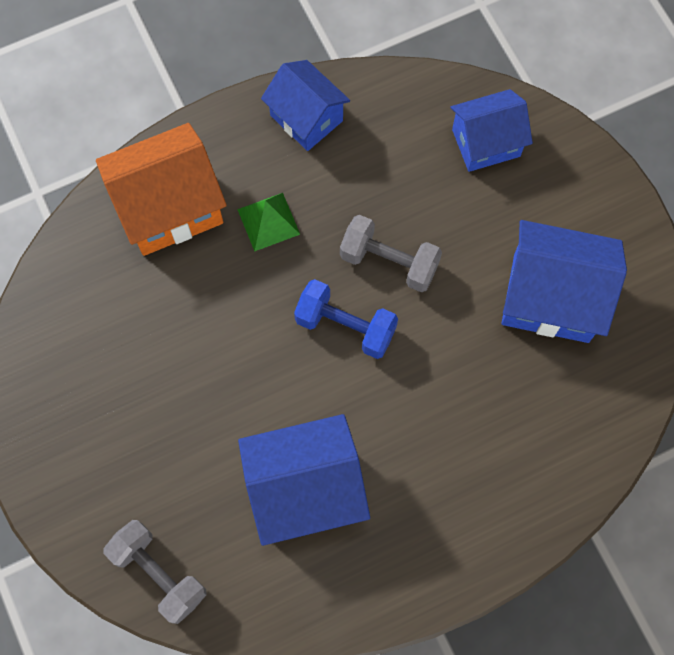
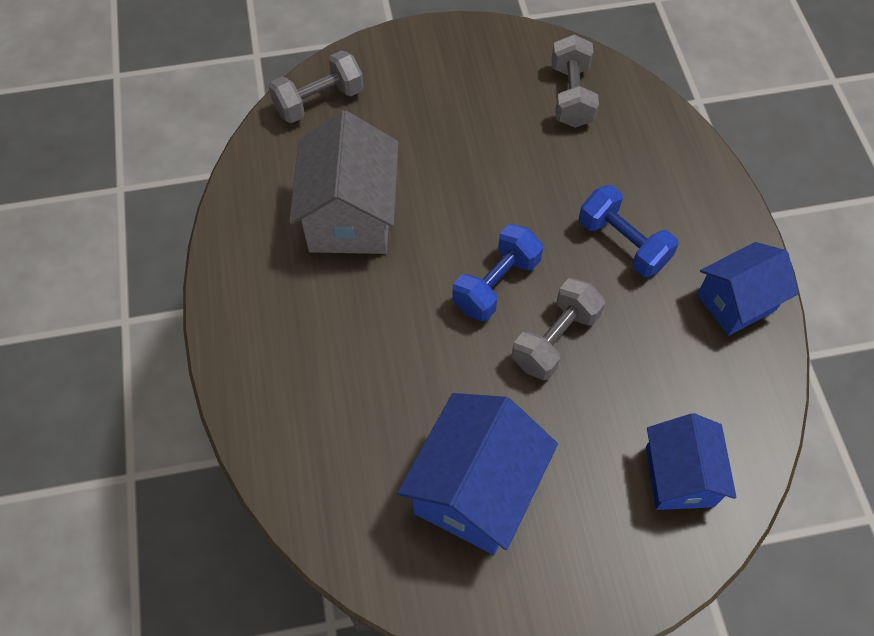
camera: 105 degrees right, 10 degrees down
(92, 302) = (571, 96): none -> grey dumbbell
(169, 207) = (653, 167): orange house -> none
(268, 221) = (622, 243): green pyramid -> blue dumbbell
(305, 489) = (350, 216): blue house -> grey house

